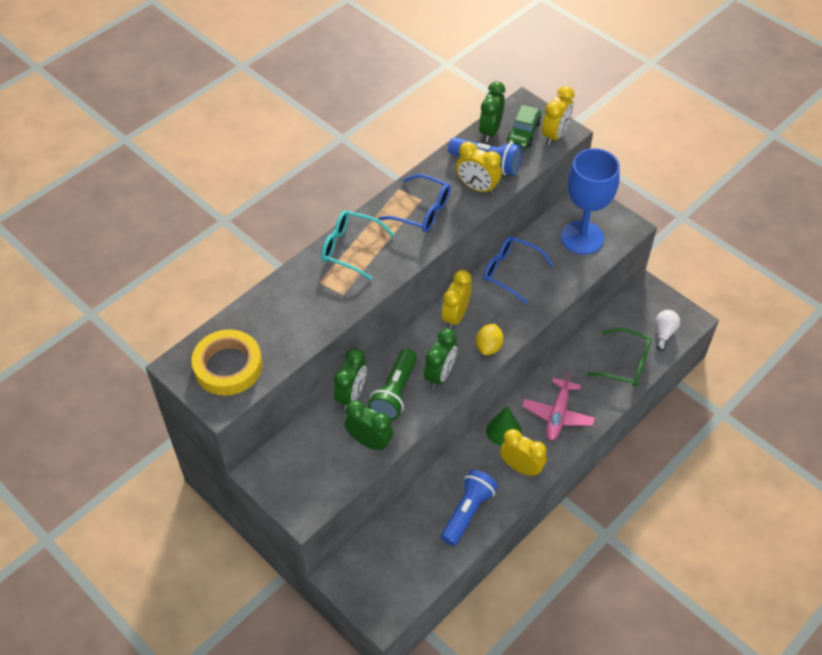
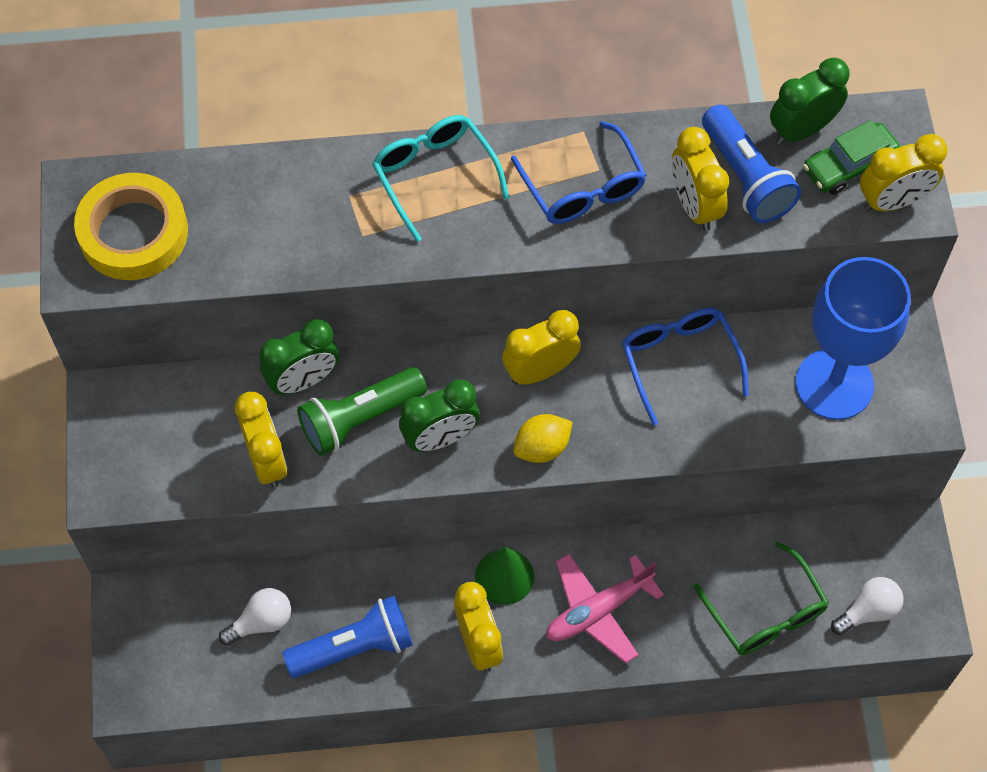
camera: 40 degrees right, 10 degrees up
(369, 442) = (267, 461): green clock -> yellow clock
(413, 534) = (261, 622): none -> white light bulb

